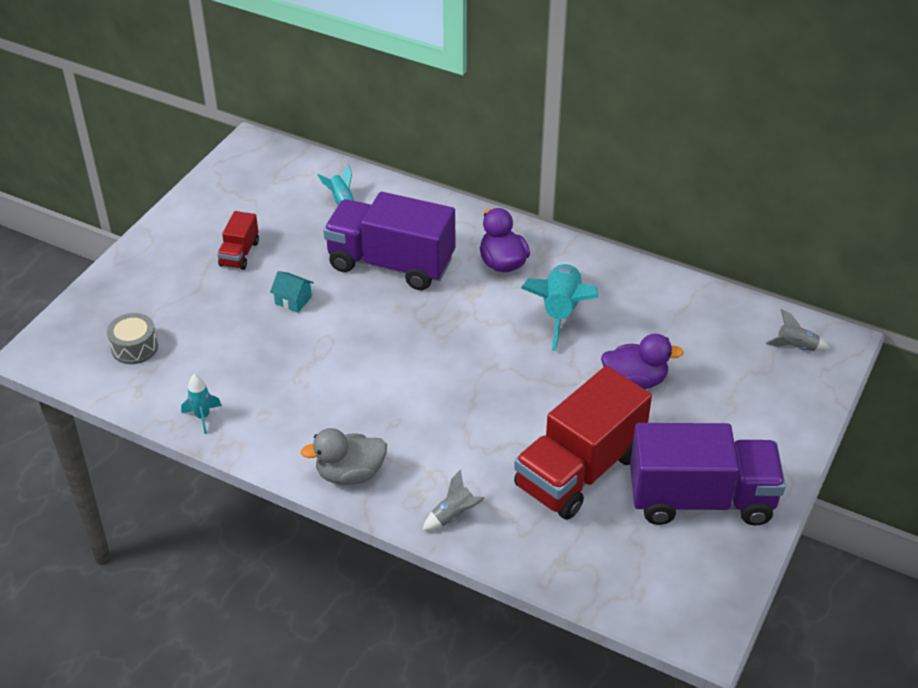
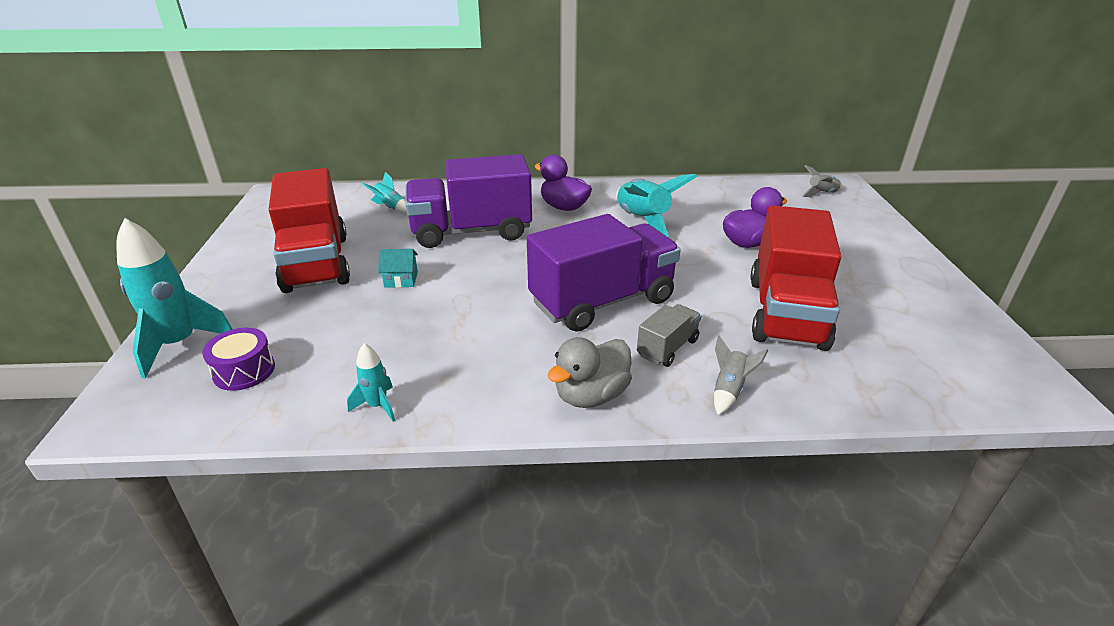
camera: 30 degrees left, 10 degrees down
(104, 303) = (179, 344): none -> turquoise rocket
(134, 347) = (244, 371): grey drum -> purple drum
(239, 254) = (316, 263): red truck -> red truck, size x2.16
(444, 459) = (667, 348): none -> grey truck
(700, 499) = (896, 297): purple truck -> purple truck (602, 301)

